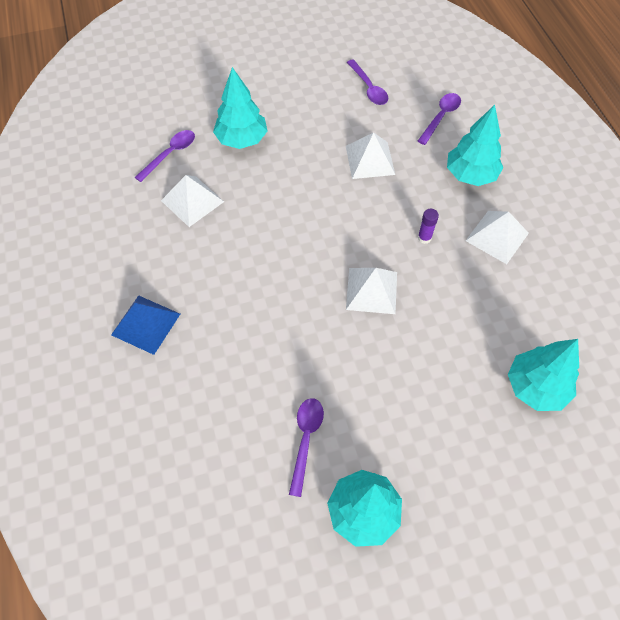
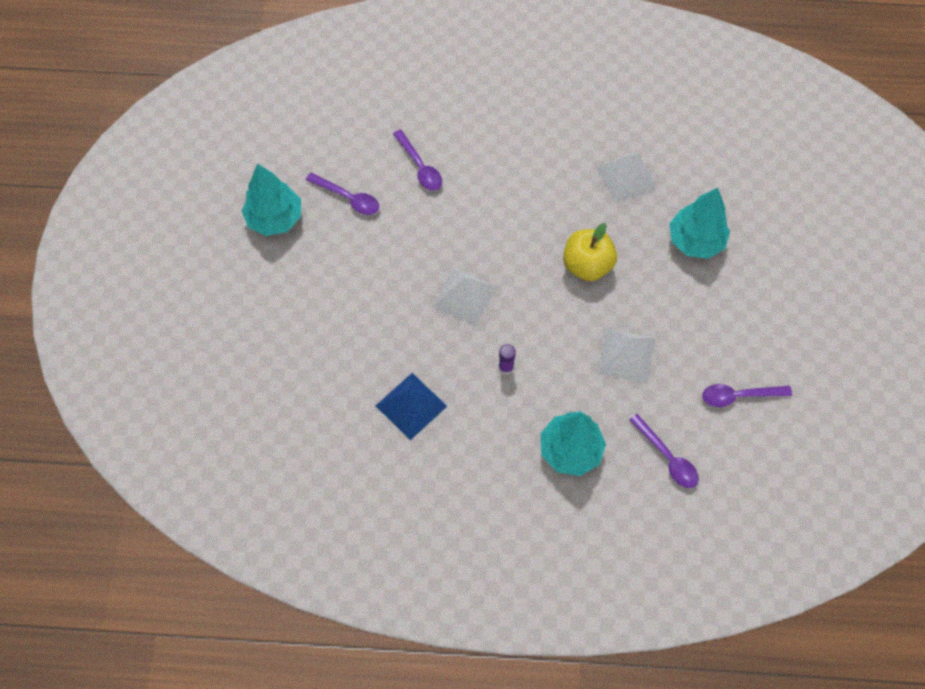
camera: 110 degrees right, 5 degrees up
(146, 324) = (501, 112): blue pyramid -> blue pyramid (411, 406)
(170, 154) = (695, 172): purple spoon -> purple spoon (420, 167)
(297, 206) = (587, 265): none -> yellow apple
(497, 236) = (481, 438): white pyramid -> none
(535, 387) = (312, 392): turquoise tree -> none

